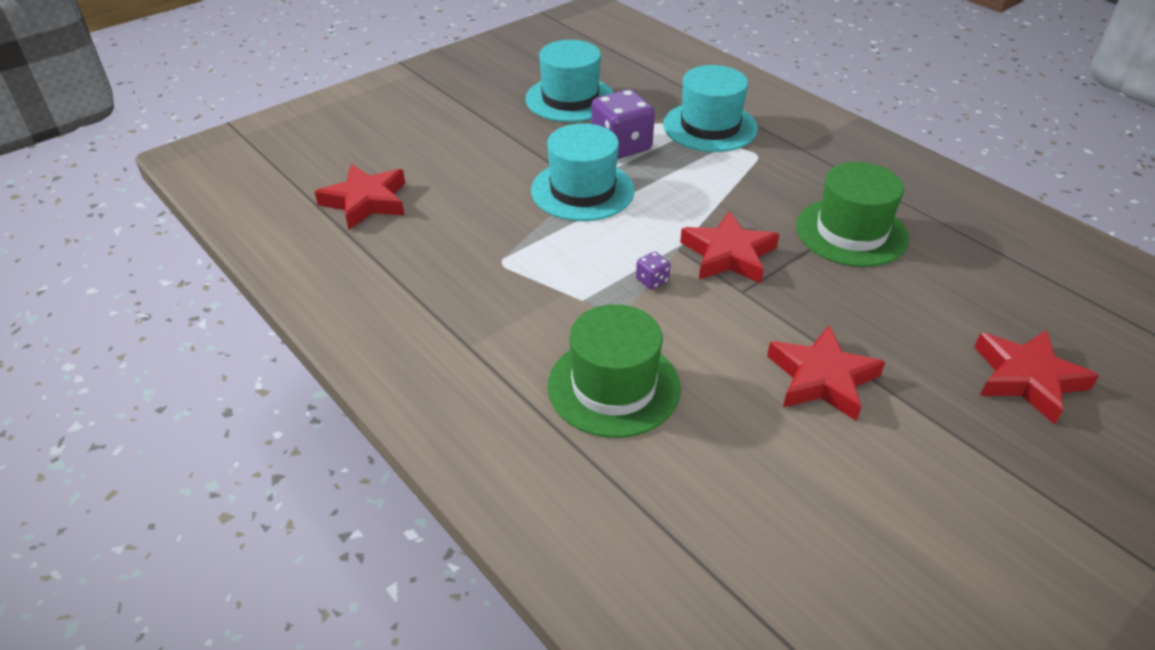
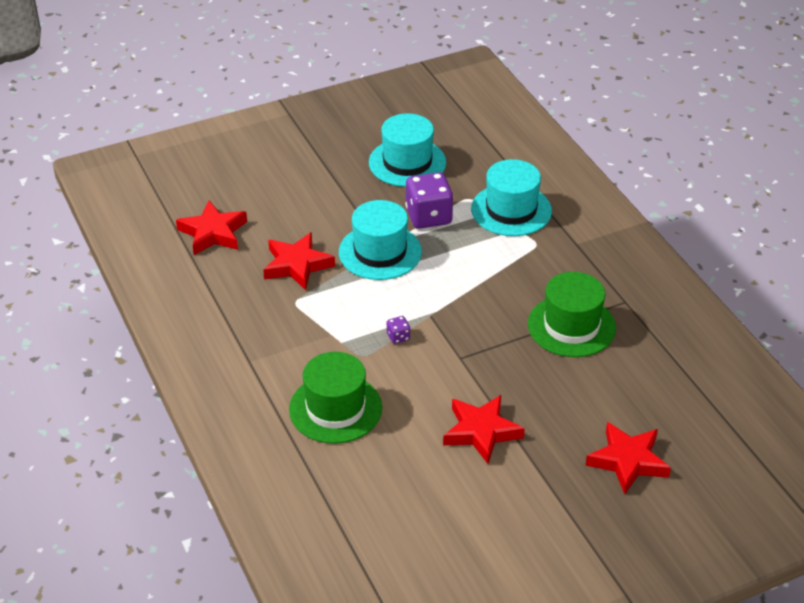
camera: 15 degrees right, 0 degrees up
(728, 255) = (465, 327): red star -> red star (297, 265)

